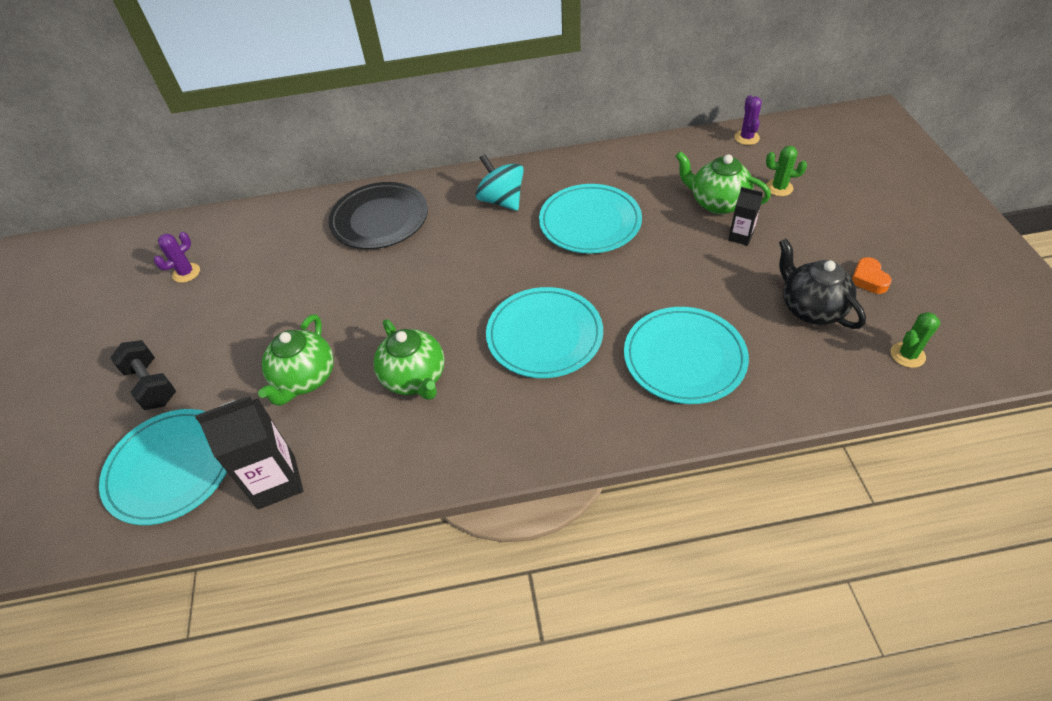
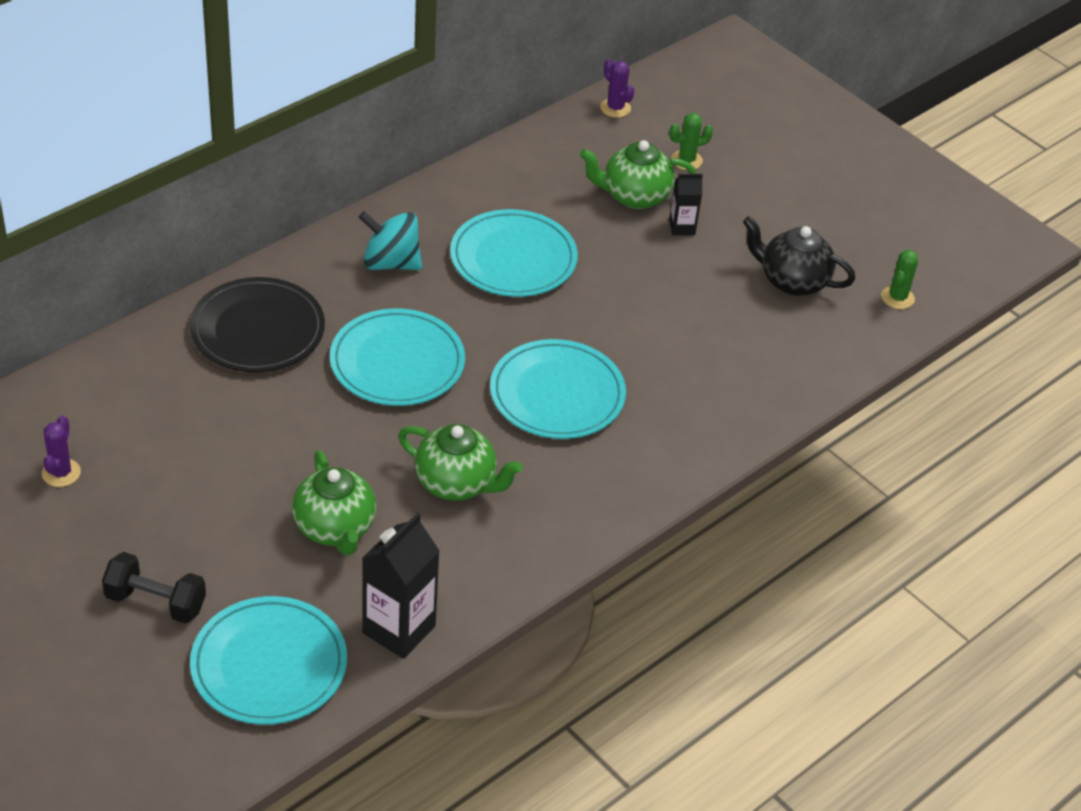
camera: 40 degrees left, 5 degrees down
(684, 358) = (708, 368): turquoise plate -> turquoise plate (397, 362)
(868, 279) = (826, 235): orange heart -> none

